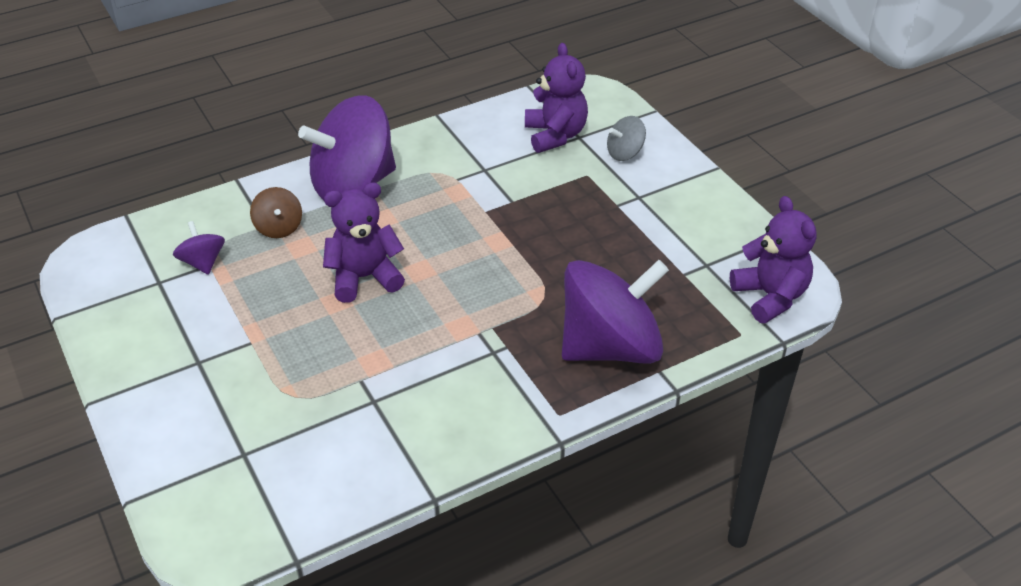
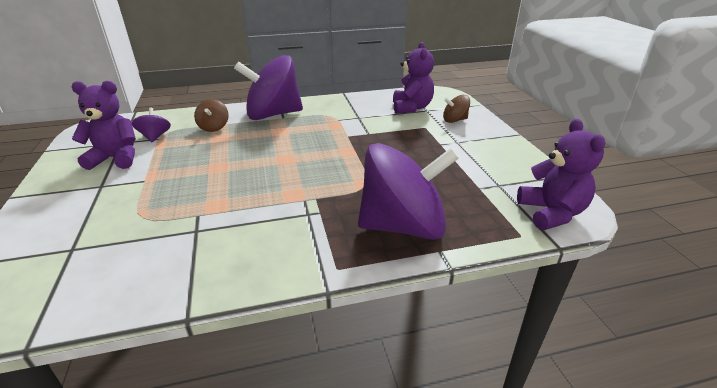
camera: 15 degrees right, 10 degrees down
(364, 277) = (246, 157): purple teddy bear -> purple teddy bear (116, 158)
(625, 153) = (454, 120): grey spinning top -> brown spinning top

